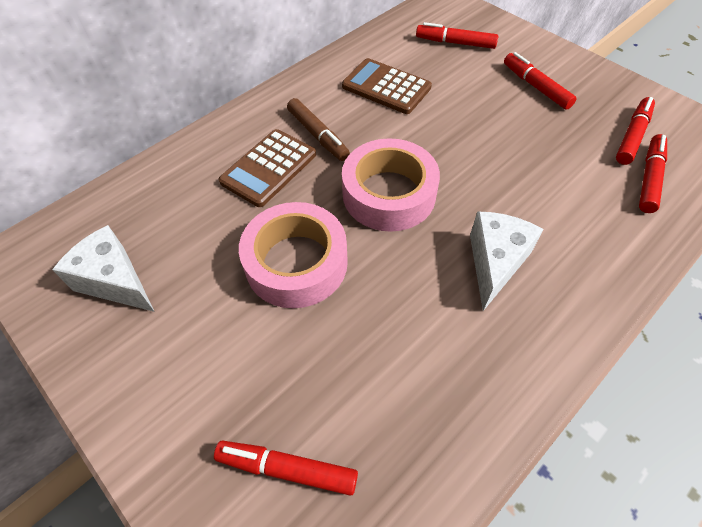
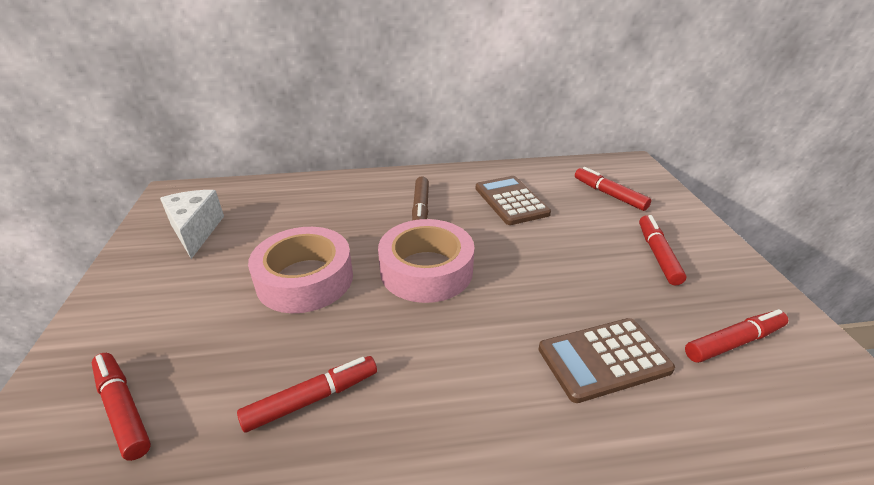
camera: 35 degrees right, 20 degrees down
(269, 168) = (362, 213): brown calculator -> brown calculator (604, 359)
(495, 263) = (455, 369): white cheese -> none
(649, 178) = (716, 391): red marker -> red marker (312, 399)

